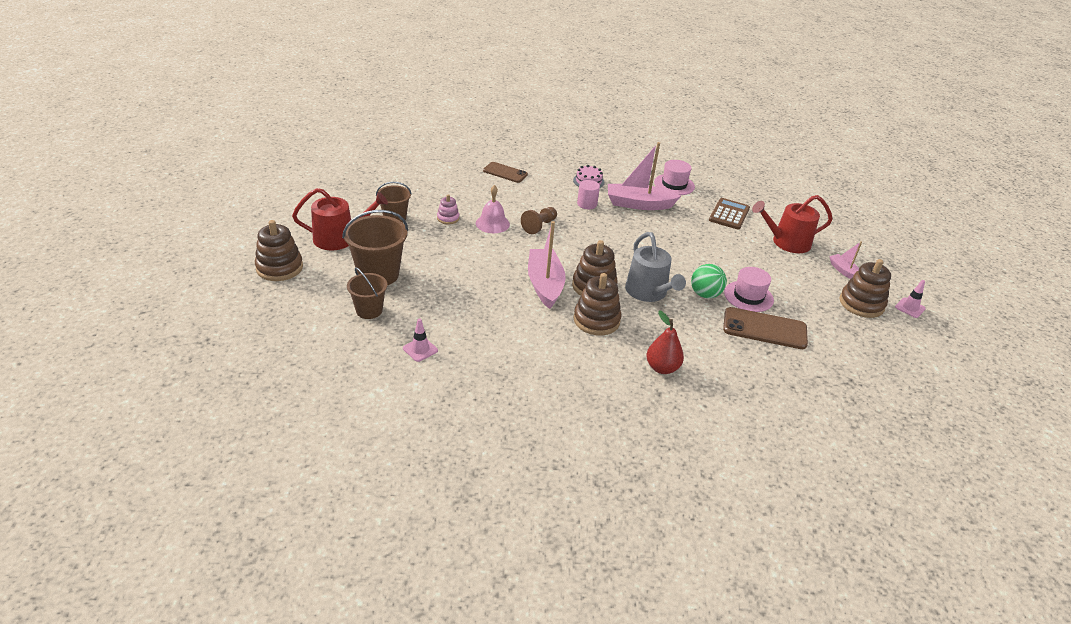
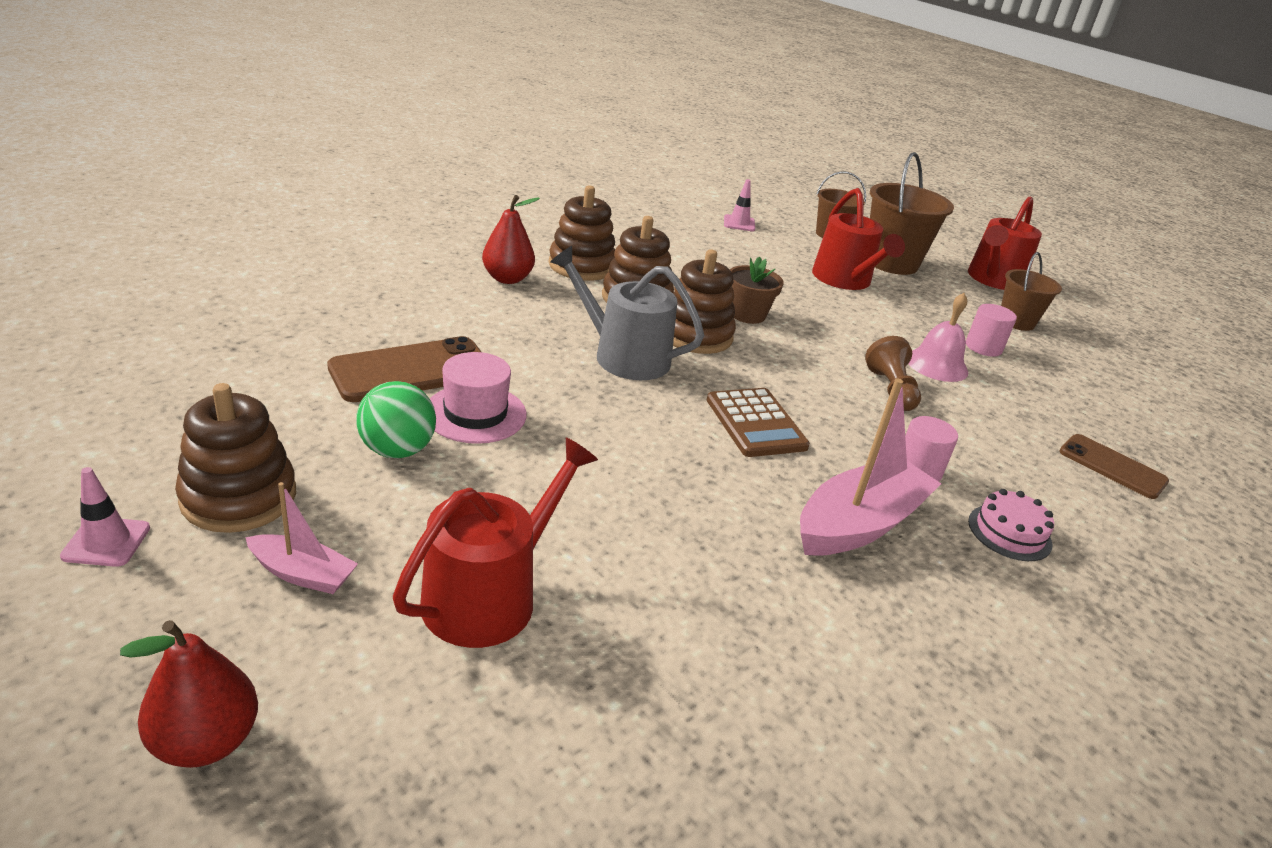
camera: 135 degrees right, 5 degrees down
(279, 268) = (958, 239): brown stacking toy -> brown stacking toy (582, 266)
(439, 277) = (845, 280): none -> red watering can
(448, 218) = (983, 347): pink stacking toy -> pink cylinder
(505, 172) = (1112, 467): brown phone -> brown phone turned 60 degrees clockwise
(545, 284) = (747, 314): pink boat -> brown flower pot
(674, 184) = (895, 644): pink hat -> none
(705, 294) = (545, 387): green ball -> green ball (397, 450)
(729, 214) = (684, 613): brown calculator -> brown calculator (755, 423)
(880, 248) = (206, 741): none -> red pear

